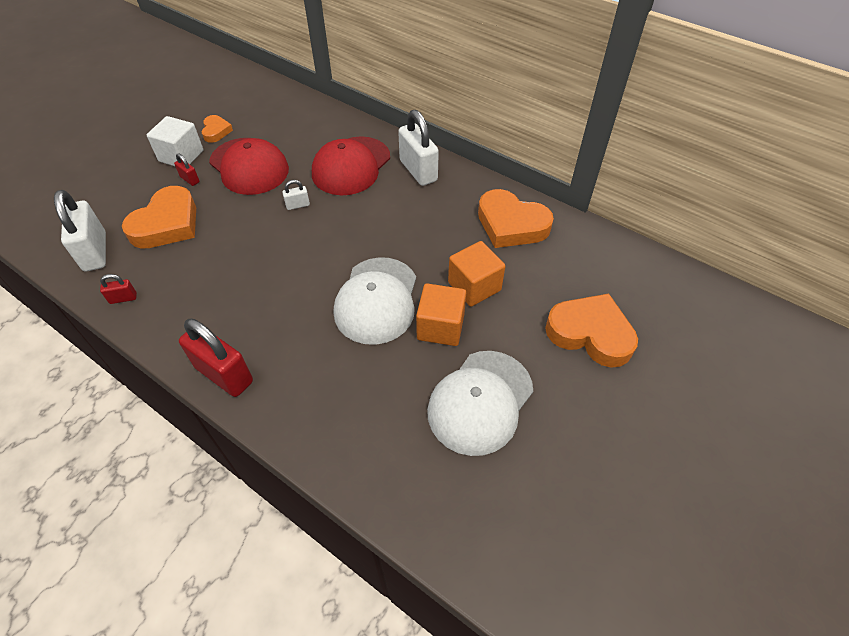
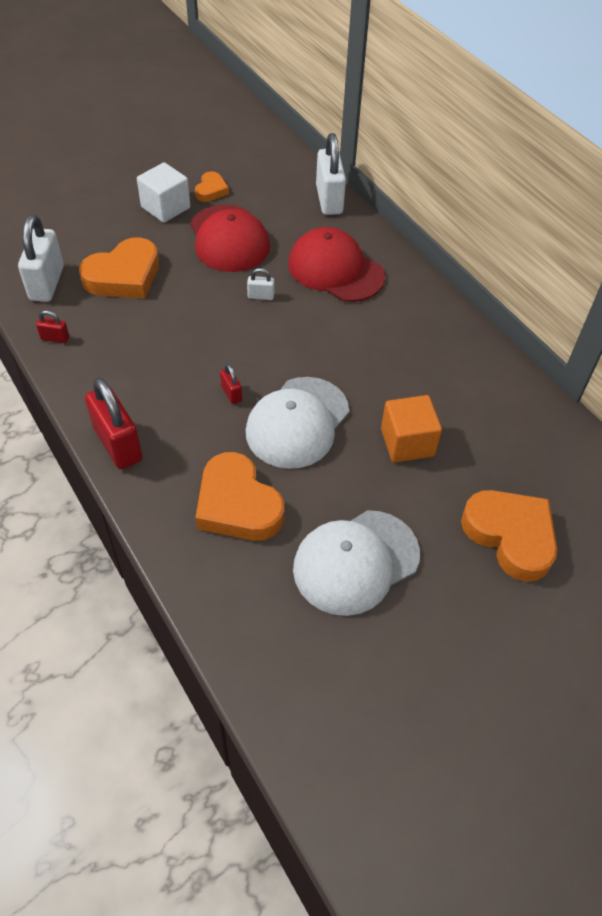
camera: 20 degrees right, 0 degrees up
(190, 179) = (164, 235): red padlock -> red padlock (231, 393)
(351, 166) = (335, 270): red cap -> red cap turned 75 degrees clockwise
(418, 171) = (406, 297): white padlock -> white padlock (329, 200)
(440, 327) = (351, 472): orange cube -> none
(511, 224) = (482, 389): orange heart -> orange heart (237, 504)

